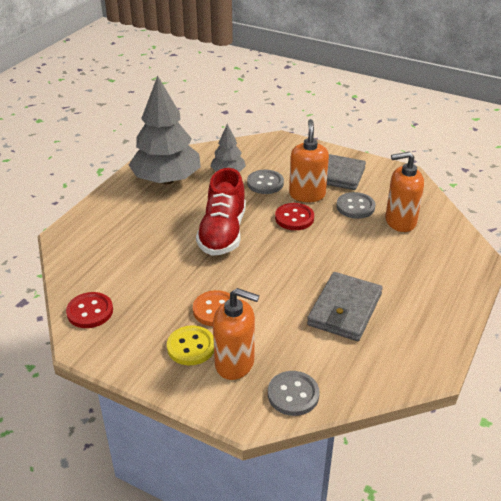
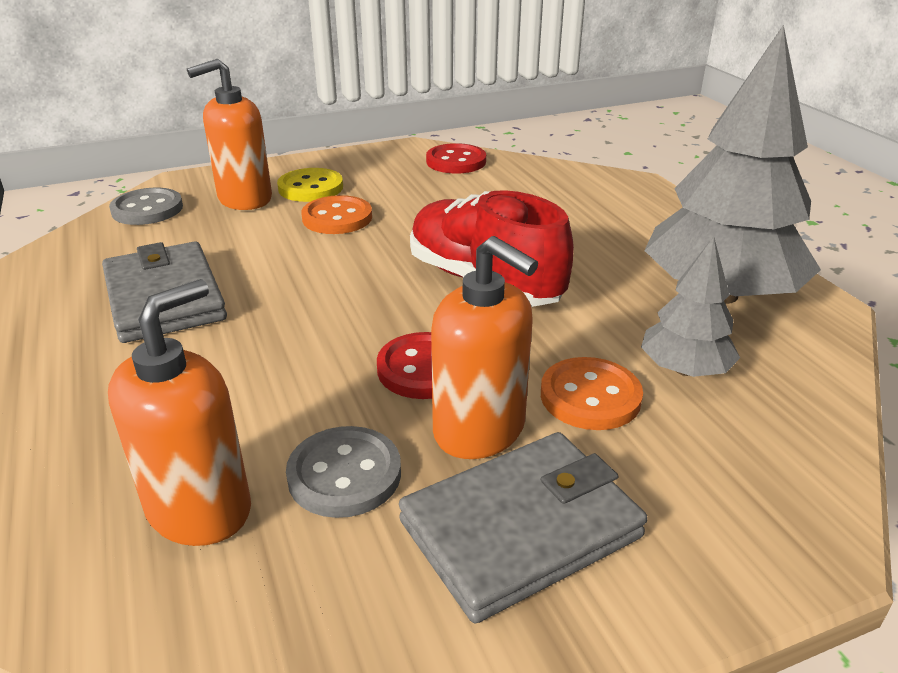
camera: 130 degrees right, 5 degrees down
(265, 183) = (590, 396): grey button -> orange button

